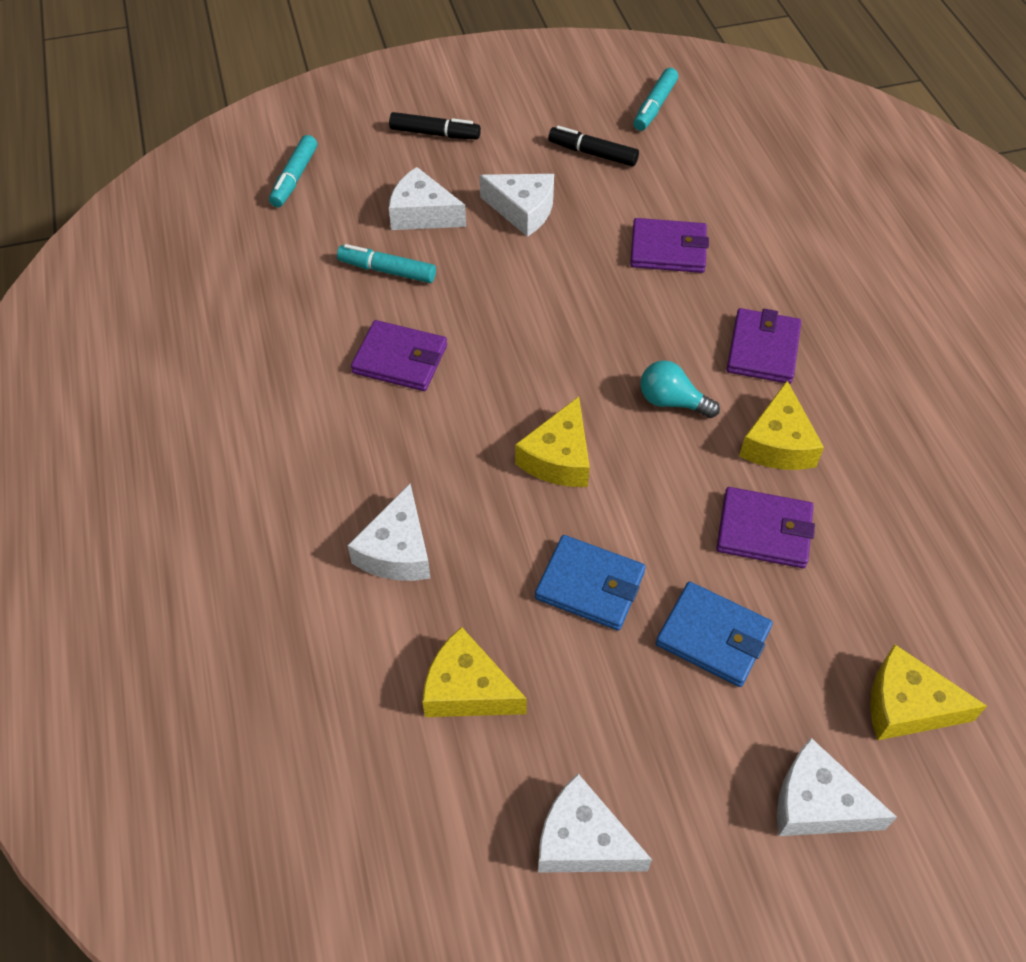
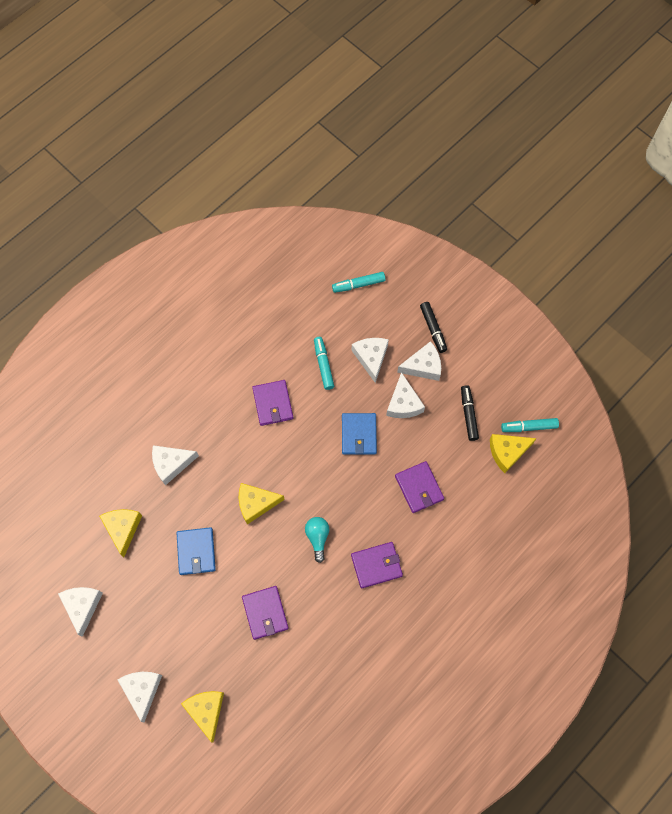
camera: 60 degrees right, 15 degrees up
(482, 166) = (423, 366): none -> white cheese
(713, 636) = (198, 615): blue wallet -> blue wallet (359, 434)
(778, 443) = (320, 598): yellow cheese -> yellow cheese (507, 452)

